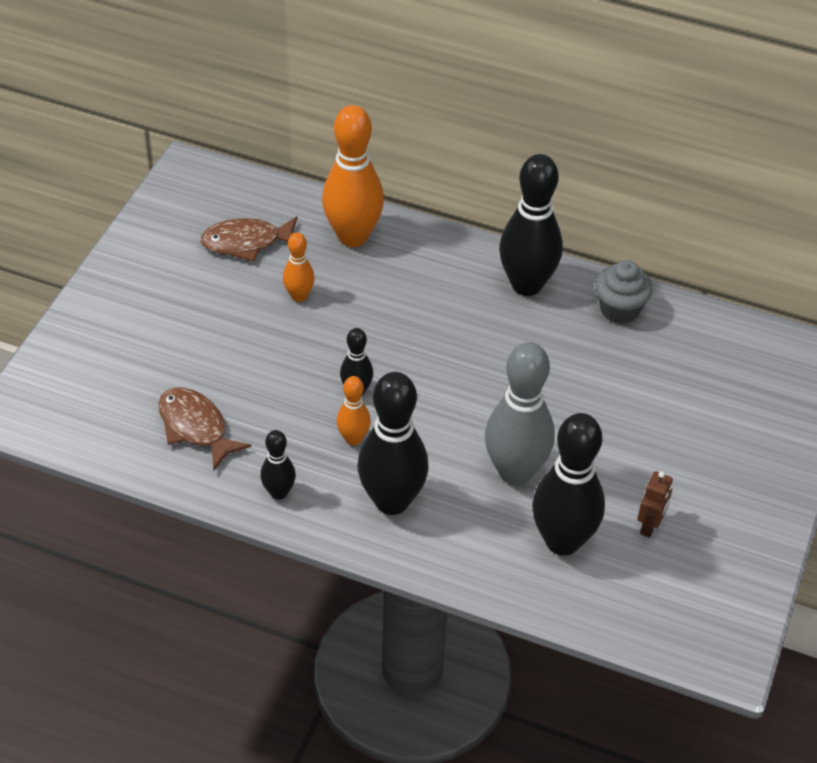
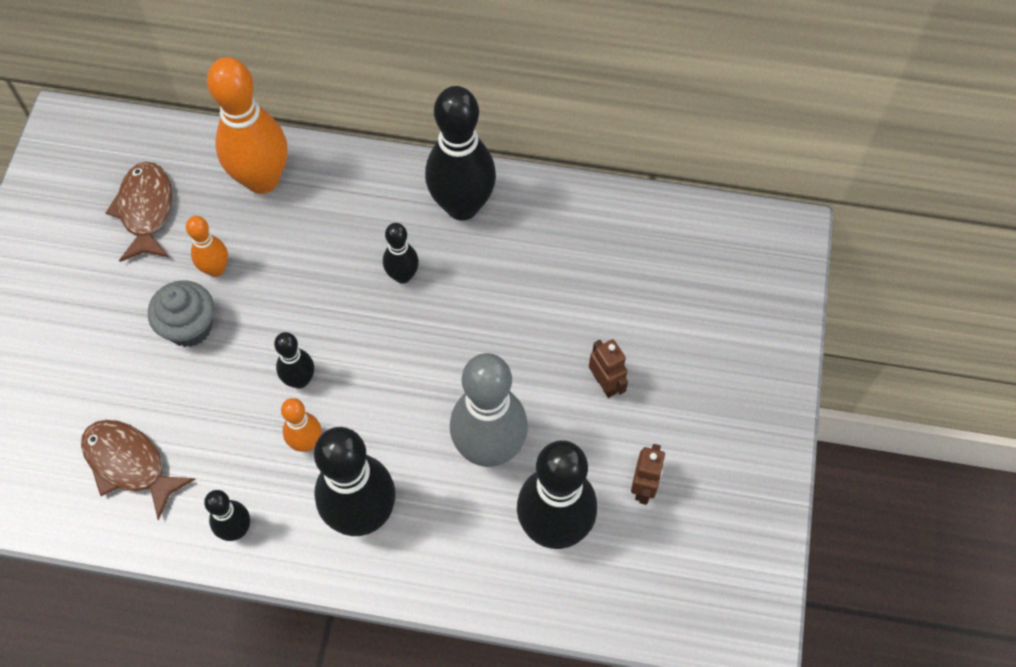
camera: 10 degrees left, 15 degrees up
(247, 243) = (146, 210): brown fish -> brown fish turned 105 degrees clockwise
(463, 328) = (403, 276): none -> black bowling pin
(619, 310) = (567, 218): grey cupcake -> grey cupcake (190, 327)
(630, 441) = (605, 384): none -> brown robot

